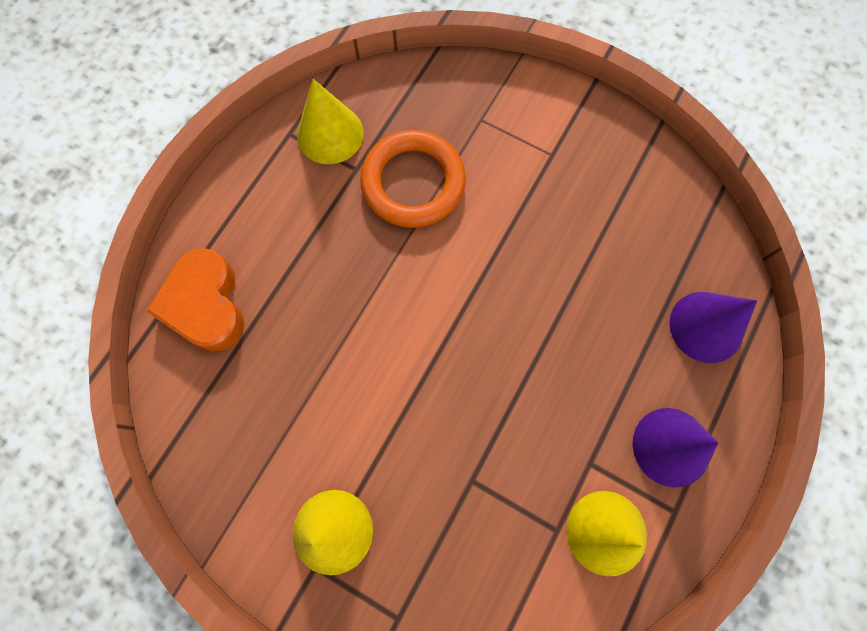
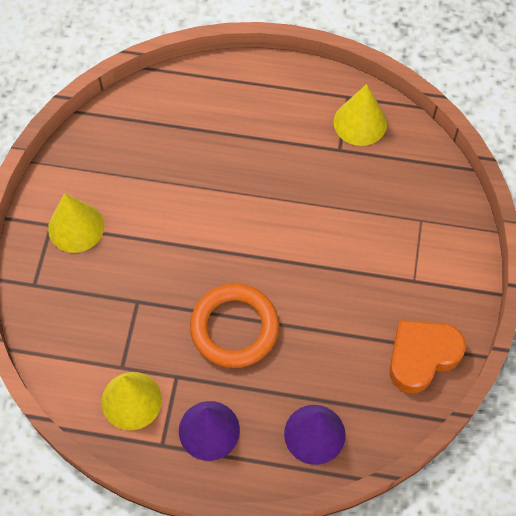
camera: 70 degrees right, 10 degrees down
(205, 305) = (198, 96): orange heart -> orange heart (422, 357)
(413, 183) = (345, 191): orange ring -> orange ring (234, 328)

